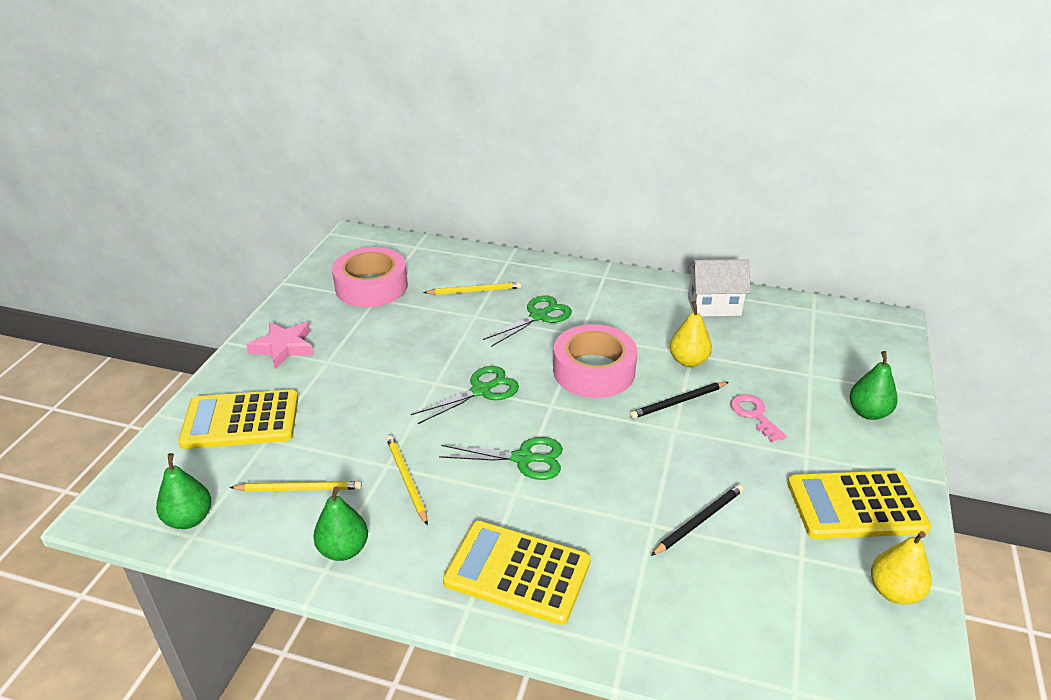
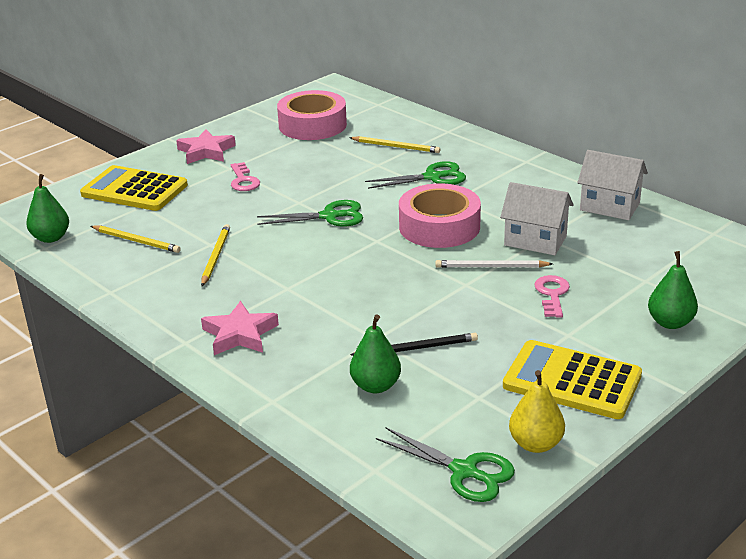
camera: 30 degrees right, 5 degrees down
(343, 550) = (133, 284): green pear -> green pear (375, 386)
(355, 373) = (243, 181): none -> pink key
(517, 572) = (240, 334): yellow calculator -> pink star
(523, 458) = (317, 268): green scissors -> green scissors (464, 471)
(678, 402) = (491, 267): black pencil -> white pencil
(688, 361) = (535, 241): yellow pear -> white house

